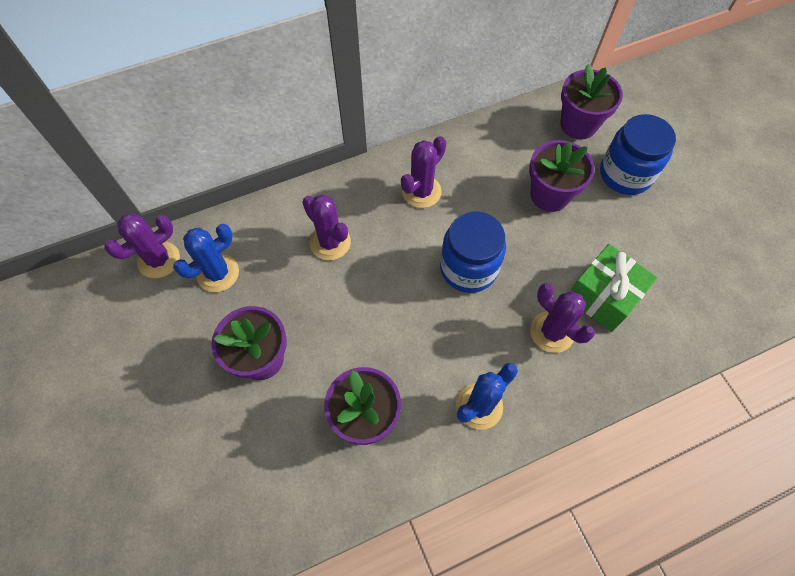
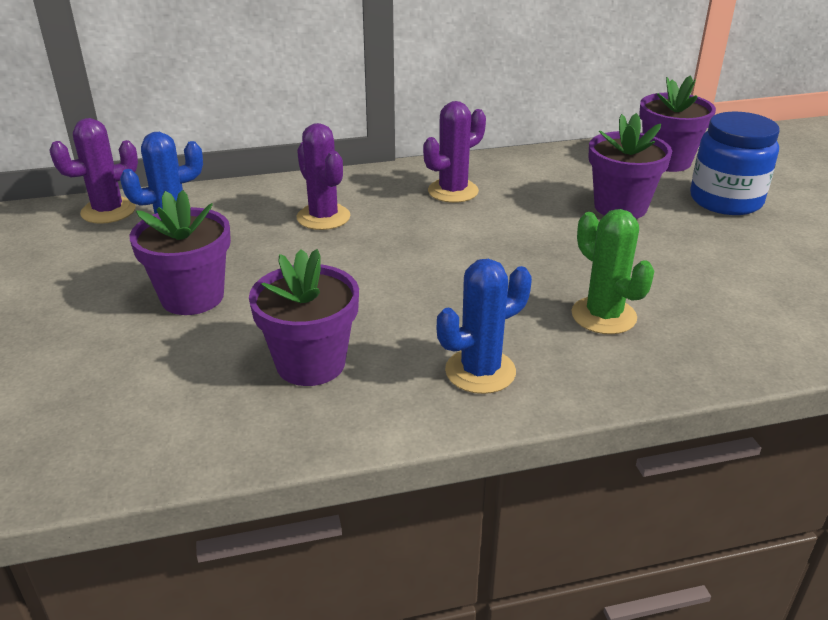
camera: 10 degrees right, 30 degrees down
(468, 268) = (497, 252): blue jar -> none
(552, 332) = (603, 316): purple cactus -> green cactus
(603, 296) = (684, 293): green gift -> none

